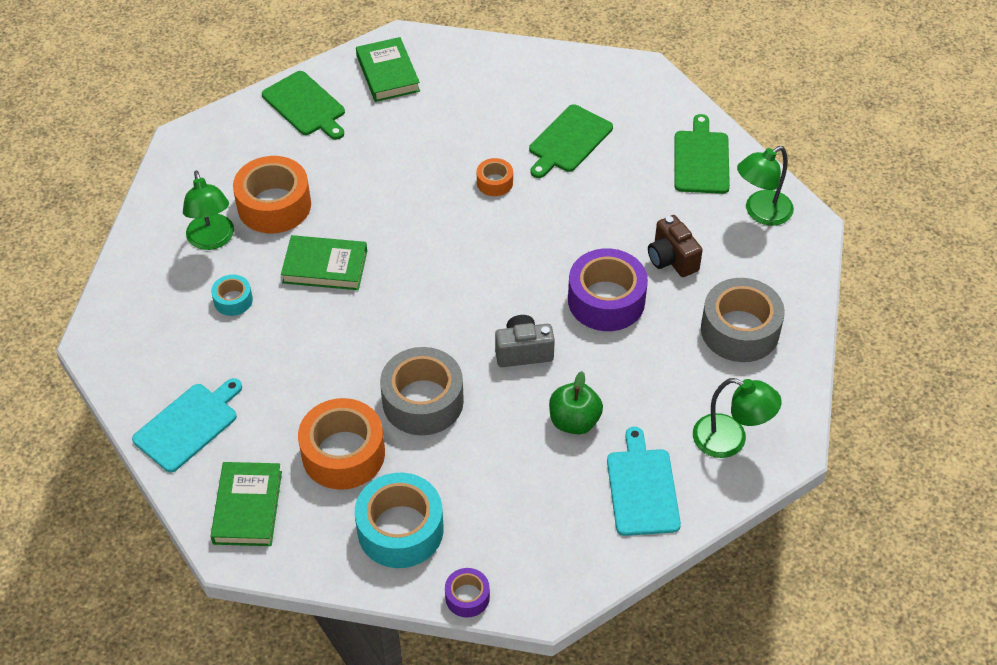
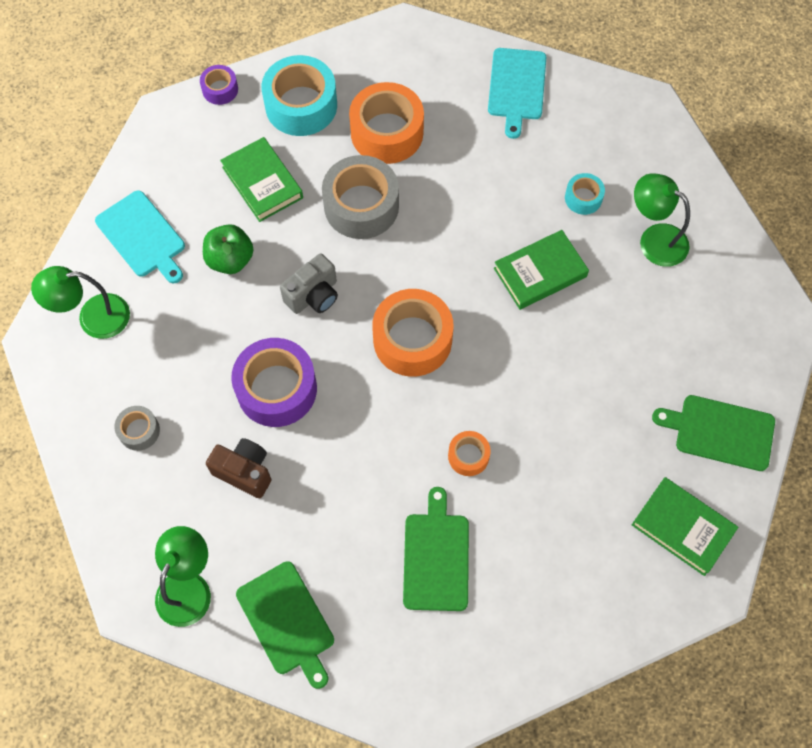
camera: 145 degrees right, 15 degrees up
(247, 507) = (420, 59): green book -> green book (262, 182)
(274, 205) = (638, 304): orange tape -> orange tape (412, 340)
(740, 330) = (139, 431): grey tape -> grey tape, size x0.50

